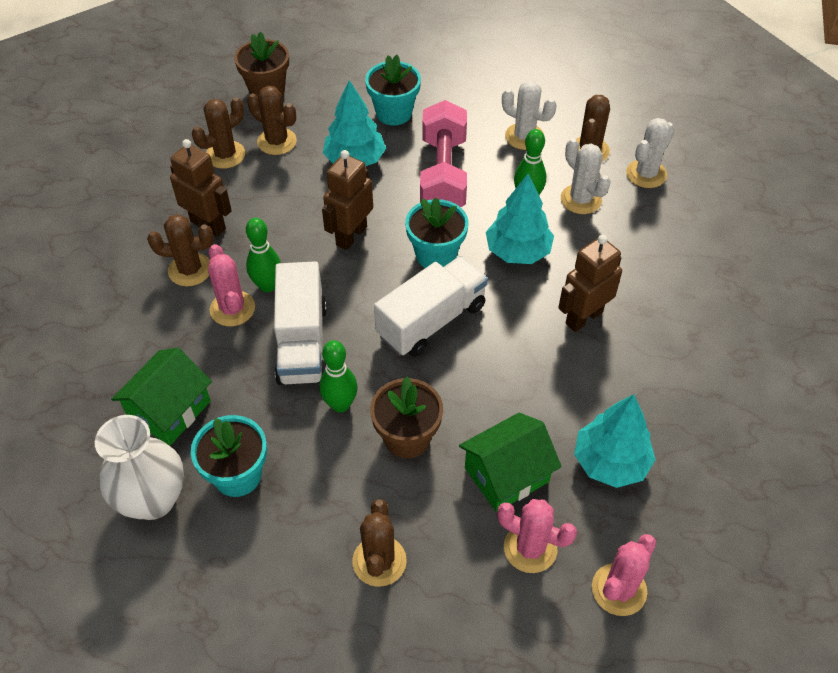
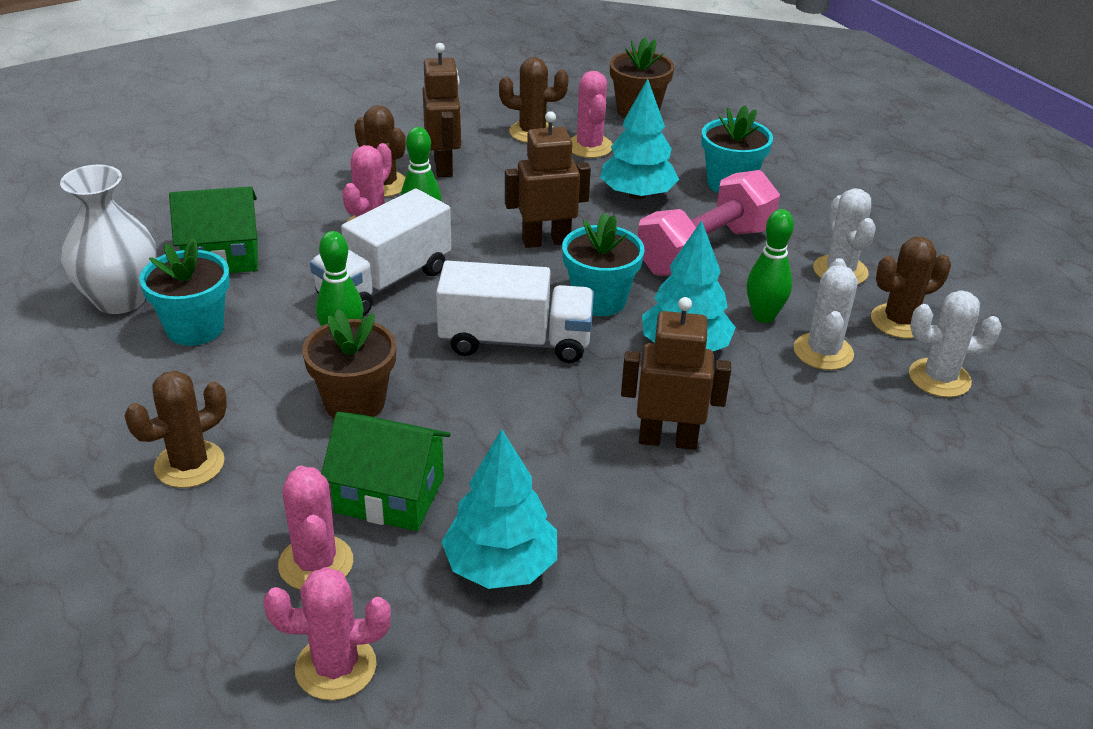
camera: 45 degrees right, 15 degrees down
(277, 141) = (589, 147): brown cactus -> pink cactus

